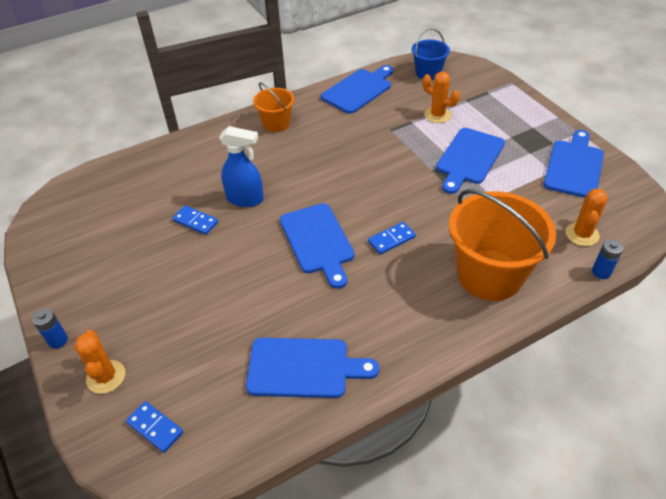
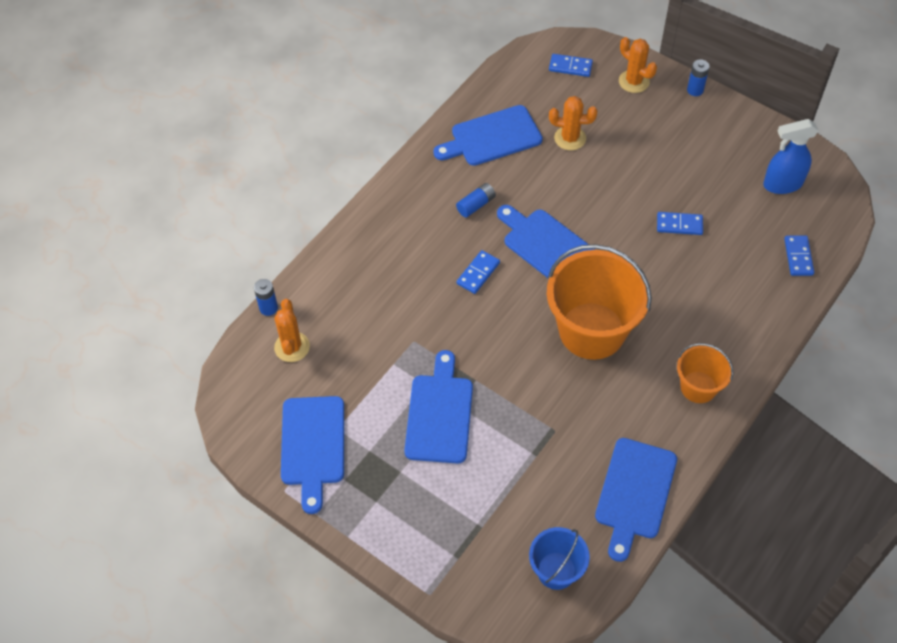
camera: 155 degrees right, 10 degrees up
(132, 172) = (798, 257): none -> blue domino
(245, 199) = (651, 267): blue spray bottle -> blue spray bottle (782, 184)
(361, 299) = (476, 205): none -> blue battery
(437, 115) = (506, 480): orange cactus -> orange cactus (570, 138)
(489, 275) = (372, 268): orange bucket -> orange bucket (592, 331)

